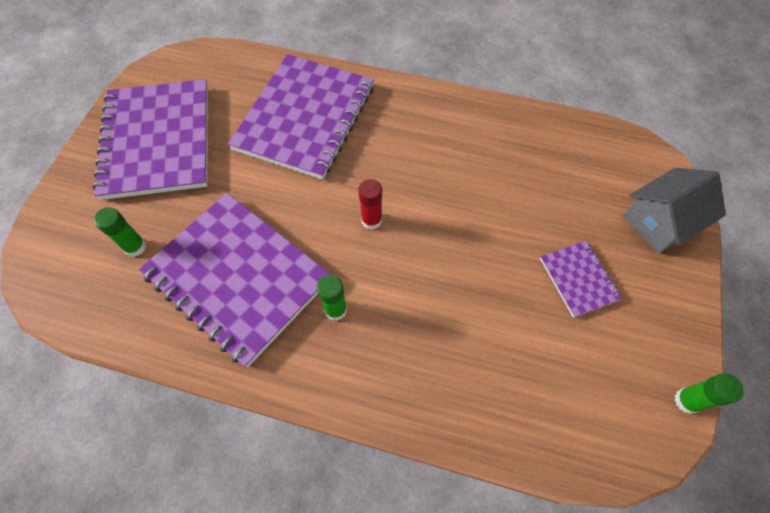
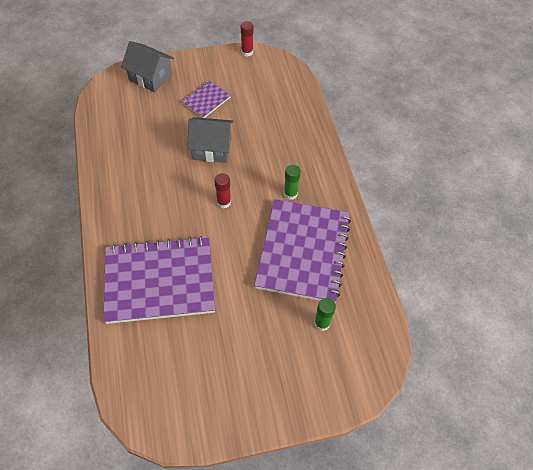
camera: 120 degrees left, 5 degrees down
(157, 140) = (233, 372): purple notebook -> none
(473, 245) = (212, 148): none -> grey house
(686, 401) = (247, 52): green glue stick -> red glue stick

